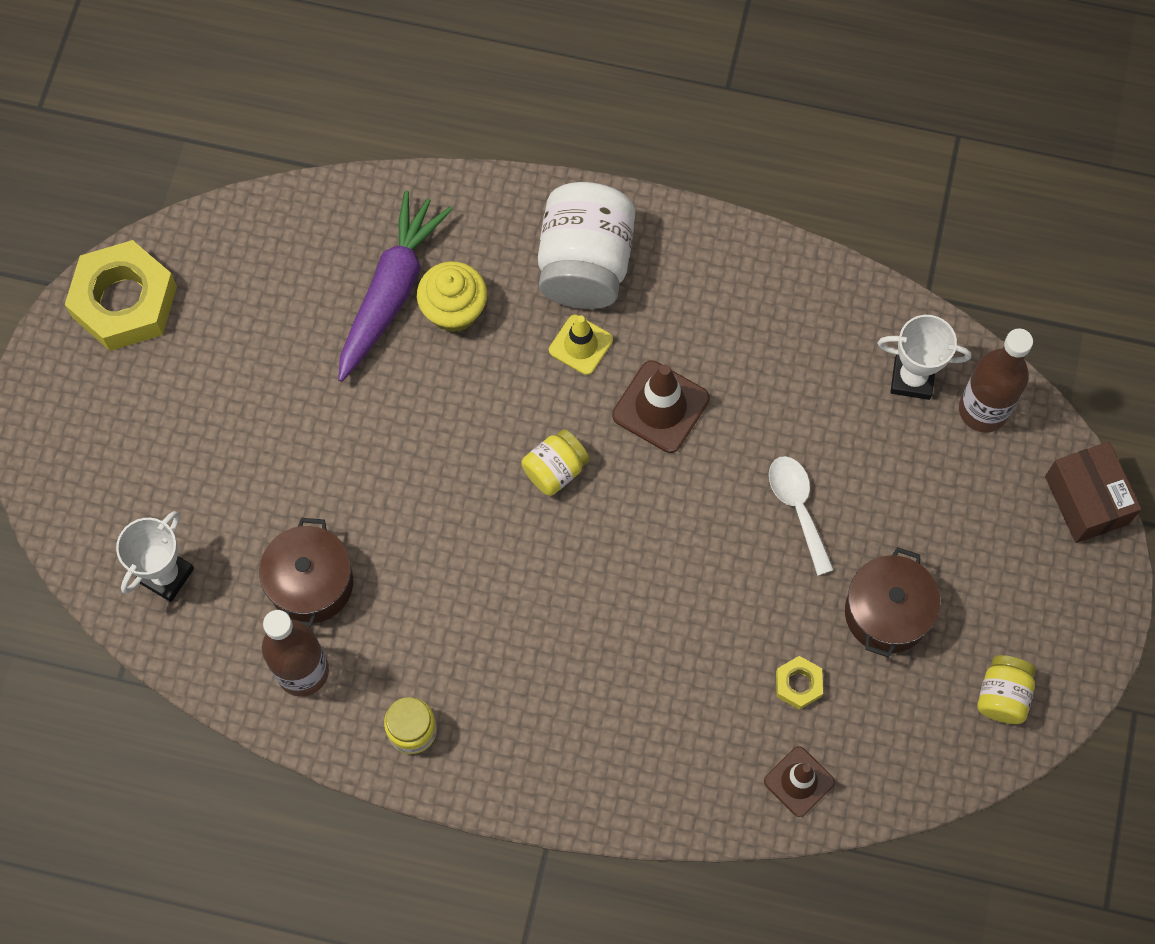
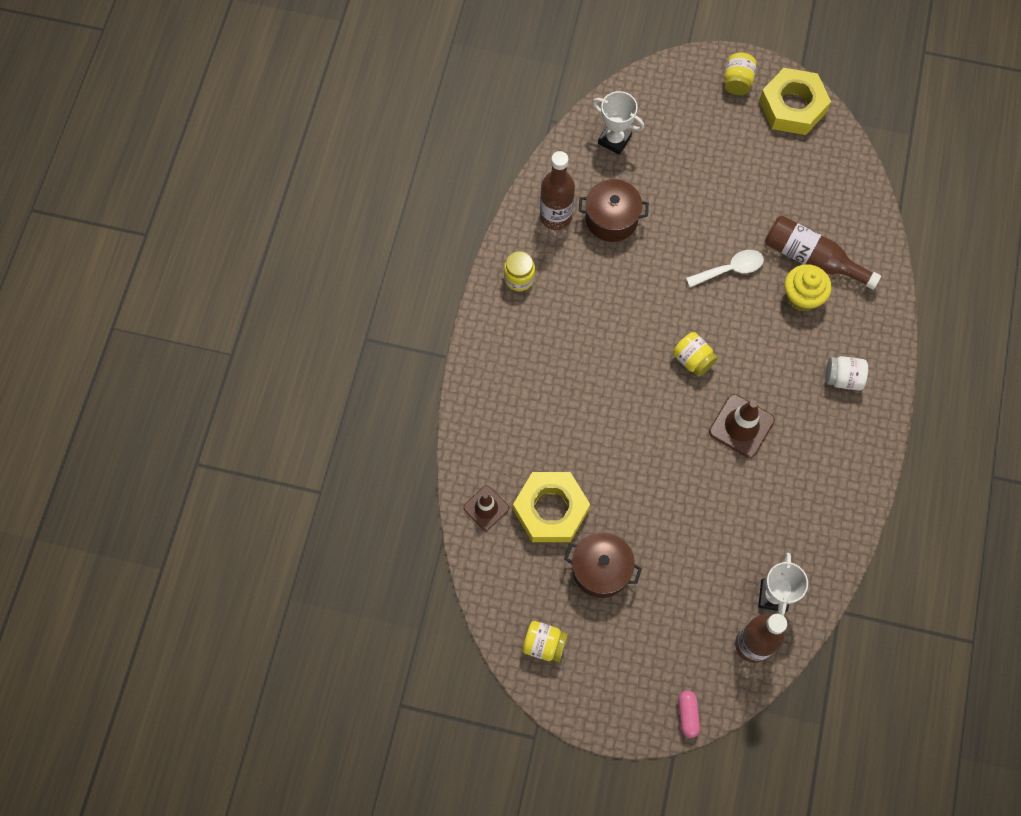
camera: 90 degrees right, 0 degrees up
(71, 380) = (737, 82): none -> yellow jar
(391, 292) = (812, 258): purple carrot -> brown bottle
(580, 345) = (783, 375): yellow traffic cone -> none
(585, 264) = (843, 378): white jar -> white jar, size x0.52
(797, 508) = (673, 513): white spoon -> white spoon (730, 269)
(798, 684) = (550, 510): yellow nut -> yellow nut, size x2.24
(1086, 500) = (687, 715): brown box -> pink capsule

